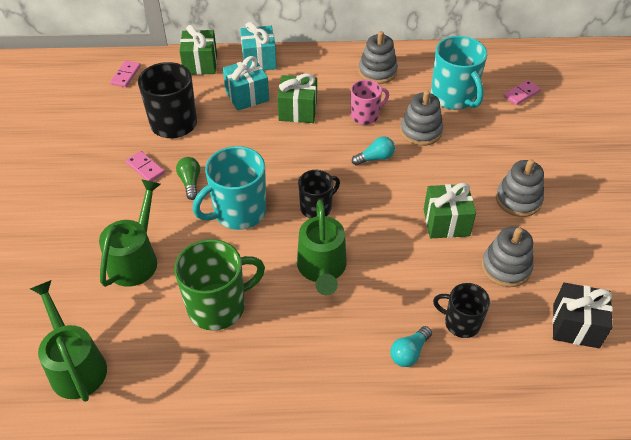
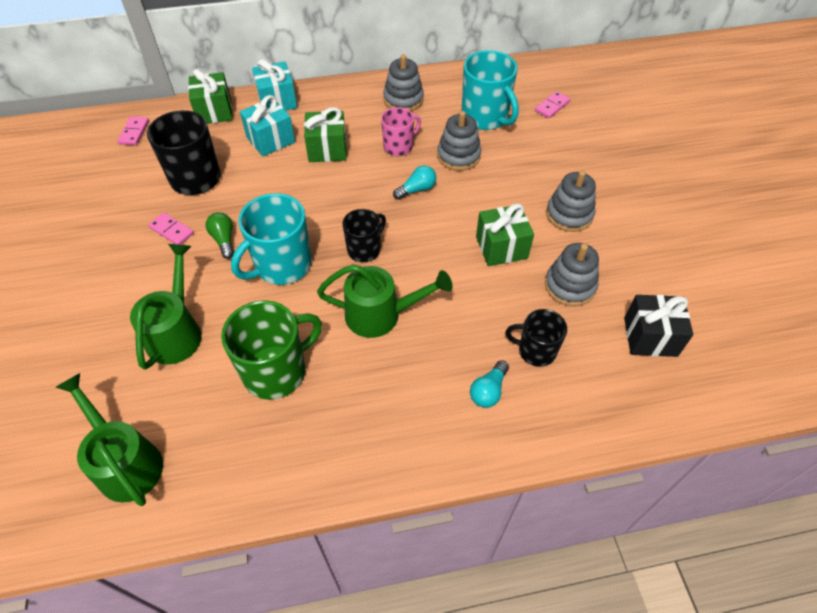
camera: 10 degrees left, 5 degrees up
(322, 269) = (381, 315): green watering can -> green watering can turned 75 degrees counterclockwise

